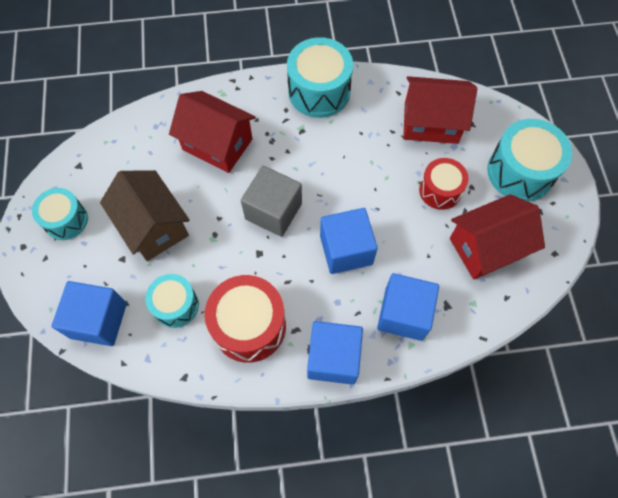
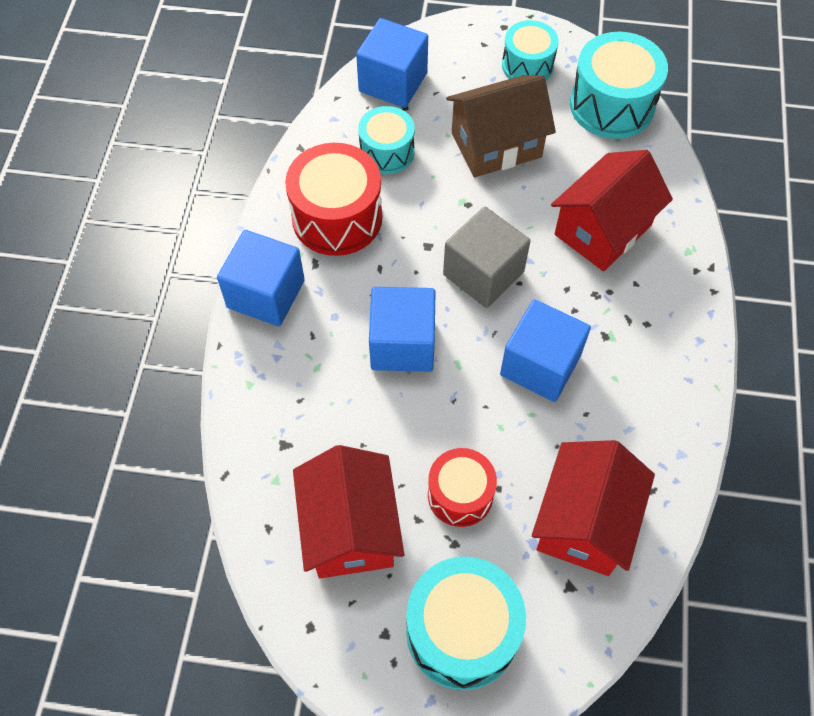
camera: 105 degrees right, 5 degrees down
(319, 91) = (673, 375): turquoise drum -> turquoise drum (612, 105)
(403, 314) = (292, 388): blue cube -> blue cube (540, 365)

